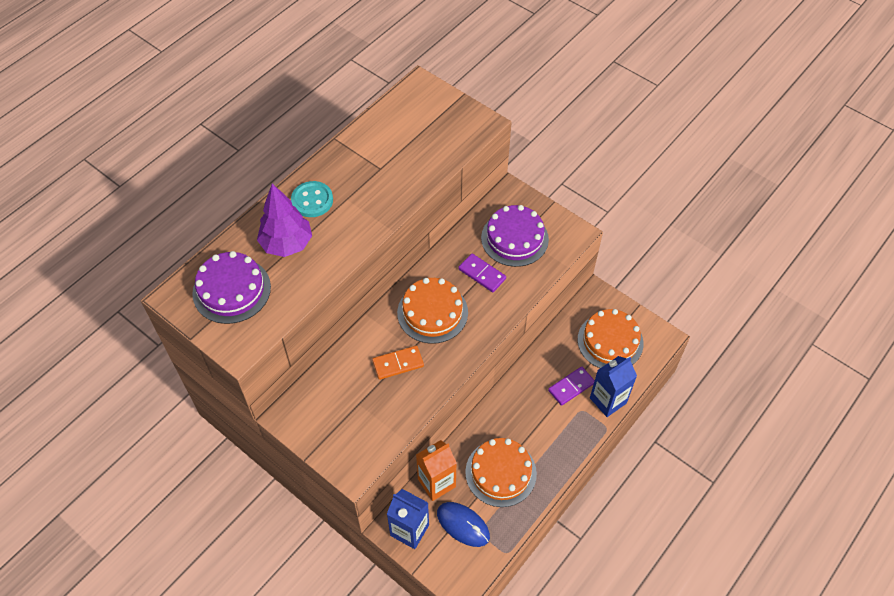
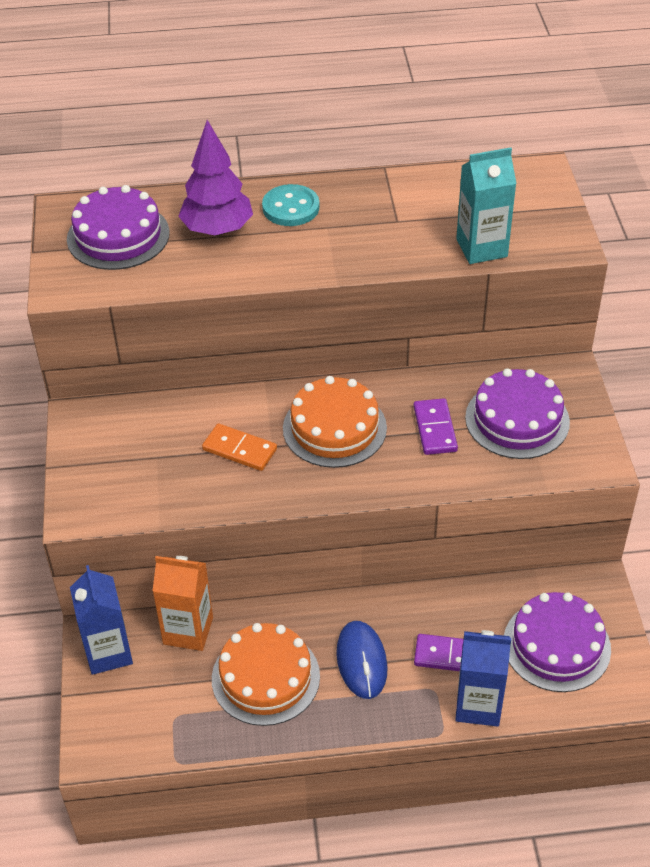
camera: 45 degrees right, 10 degrees down
(442, 155) = (481, 248): none -> turquoise carton
(463, 525) = (165, 694): blue mouse -> blue mouse (361, 661)
(610, 341) = (556, 645): orange cake -> purple cake

